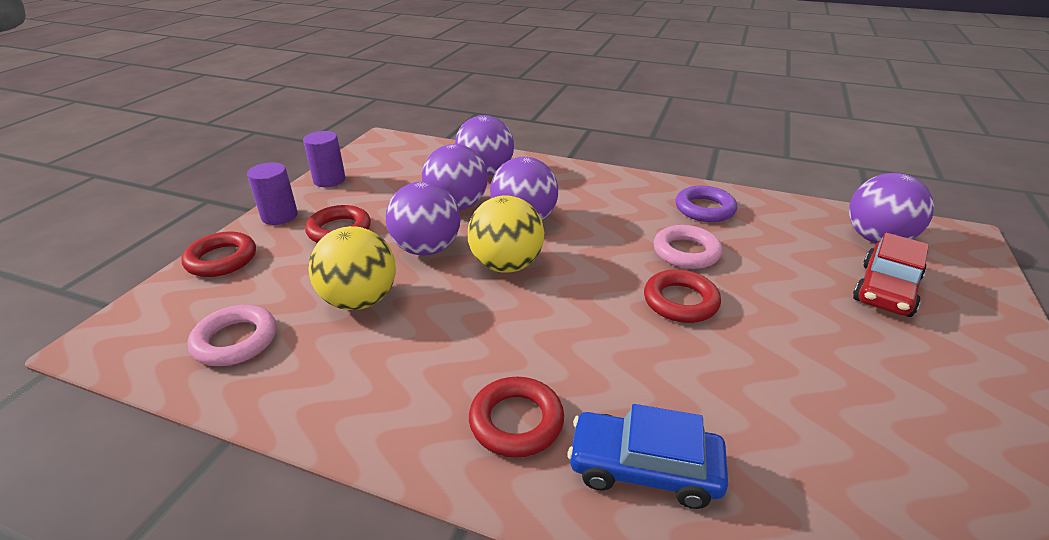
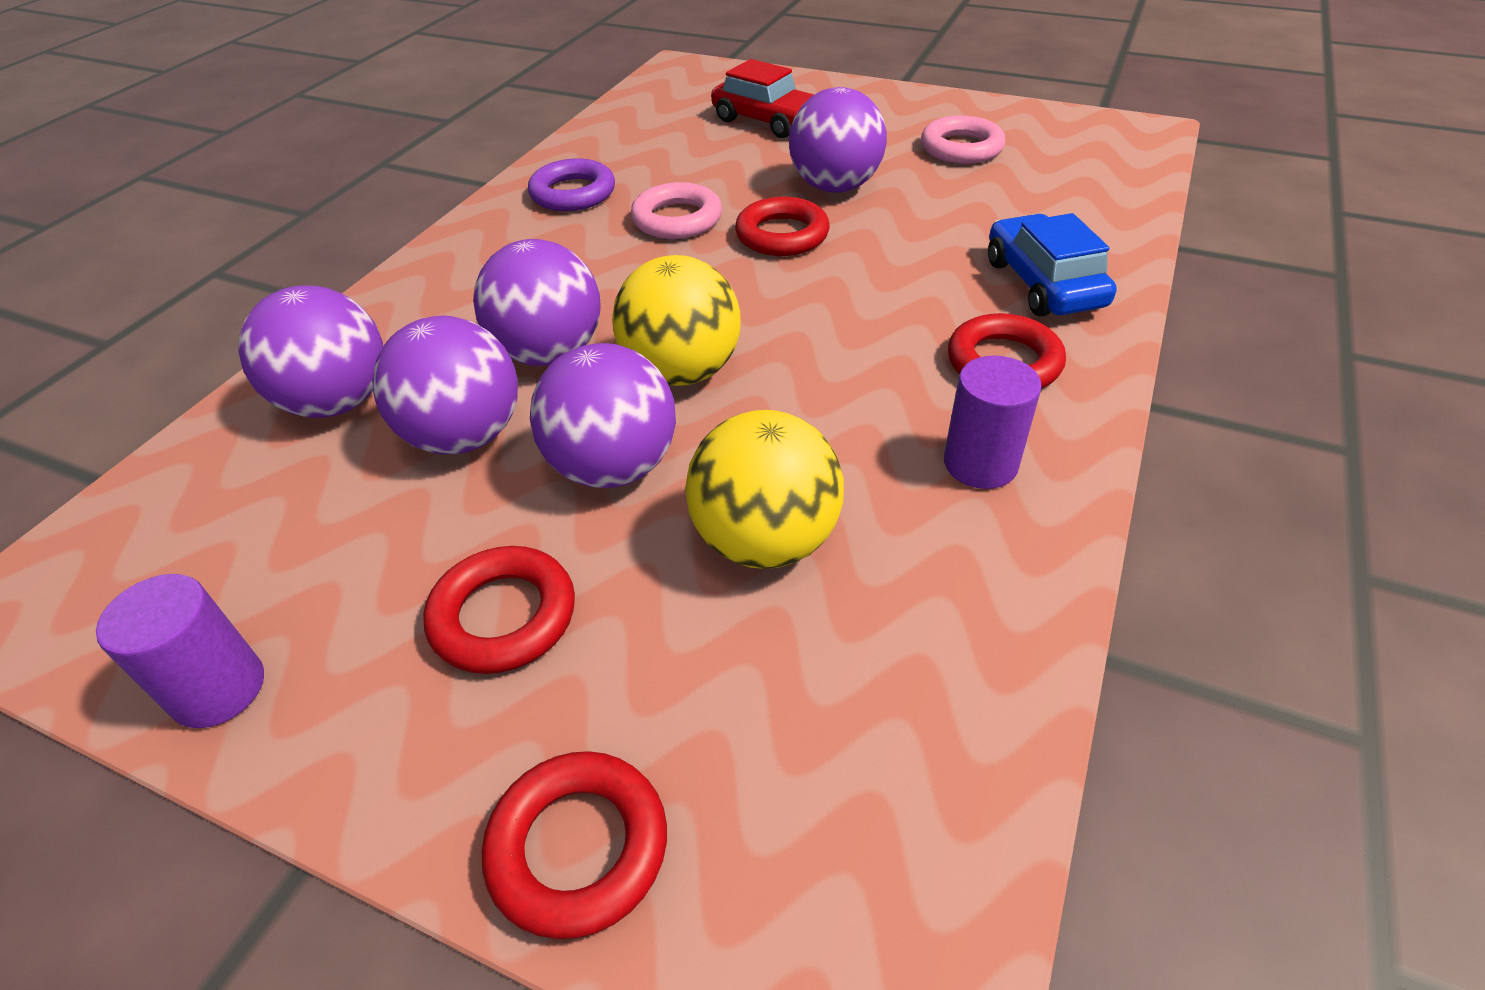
camera: 85 degrees left, 10 degrees up
(235, 341) = (885, 711): pink ring -> pink ring (961, 148)
(279, 216) = (386, 766): purple cylinder -> purple cylinder (980, 463)
(644, 468) = (1043, 283): blue car -> blue car turned 150 degrees clockwise
(877, 239) = (674, 106): purple ball -> purple ball (835, 187)

